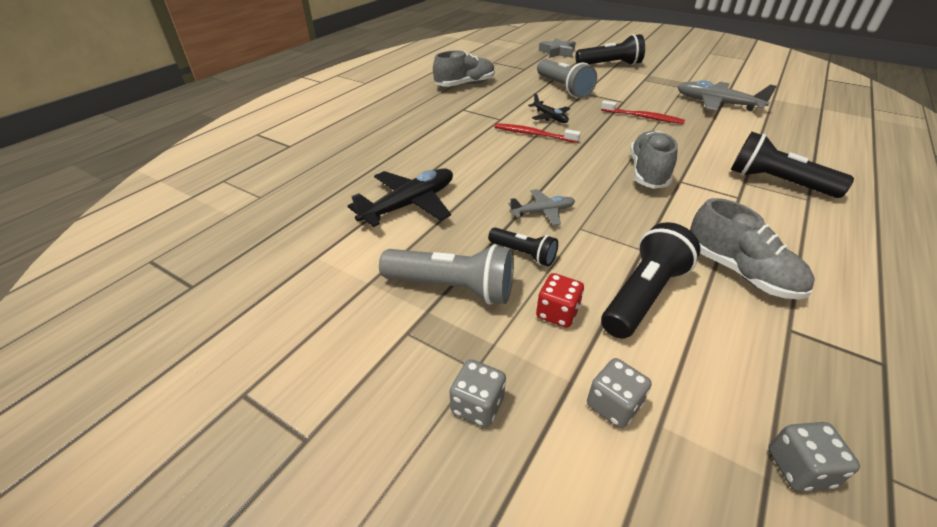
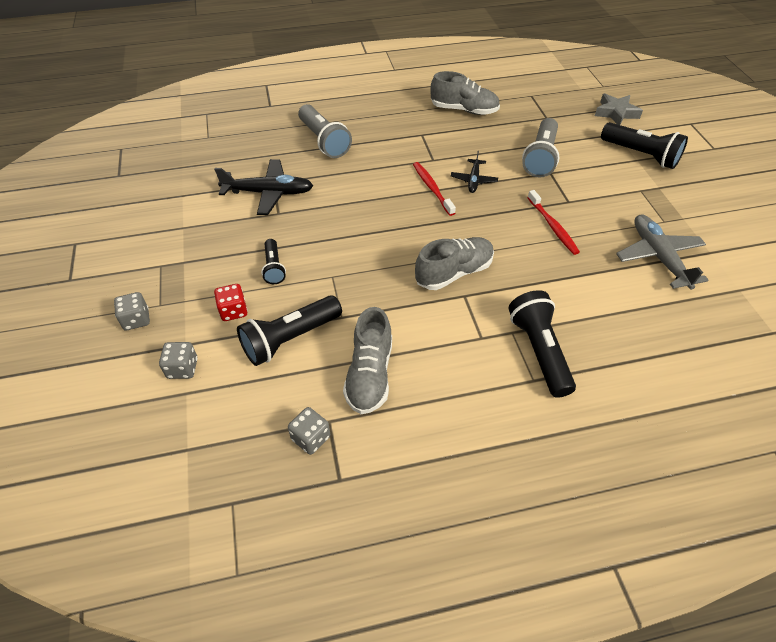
camera: 45 degrees right, 10 degrees up
(452, 288) = (211, 259): grey flashlight -> grey flashlight (324, 141)
(542, 212) = (330, 250): grey plane -> none
(643, 295) = (290, 339): black flashlight -> black flashlight turned 150 degrees clockwise
(799, 468) = (204, 460): grey dice -> grey dice (311, 438)

